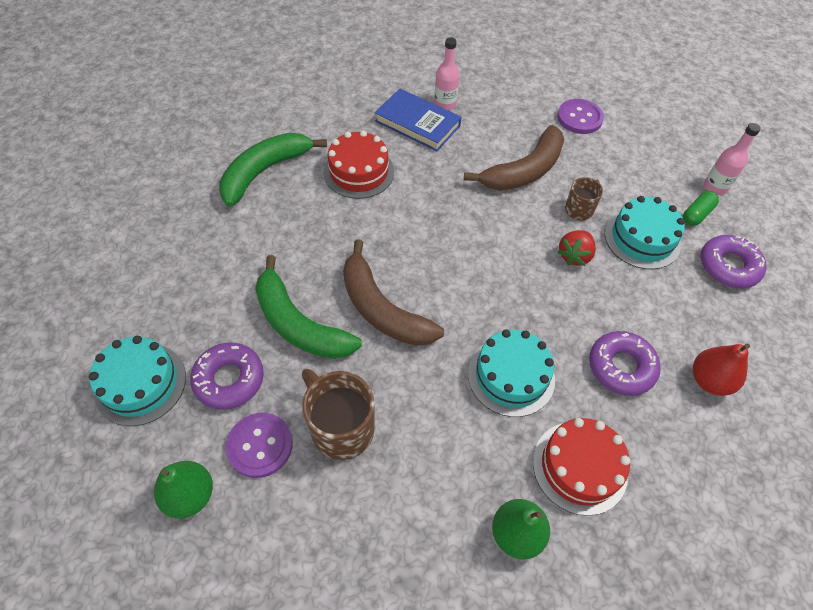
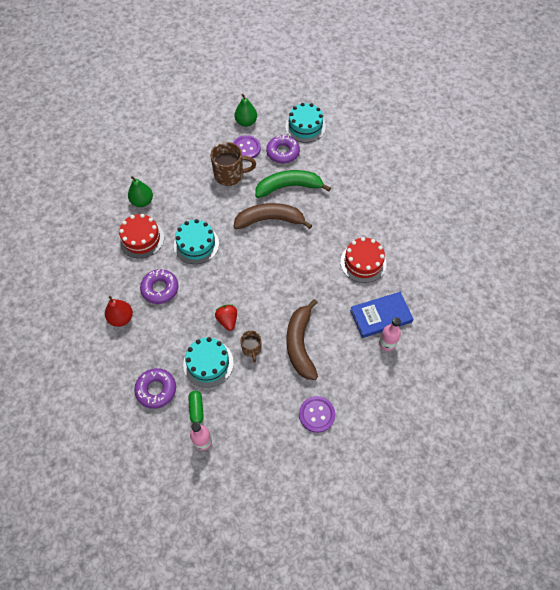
camera: 130 degrees right, 5 degrees up
(264, 172) = (395, 221): green banana -> none

